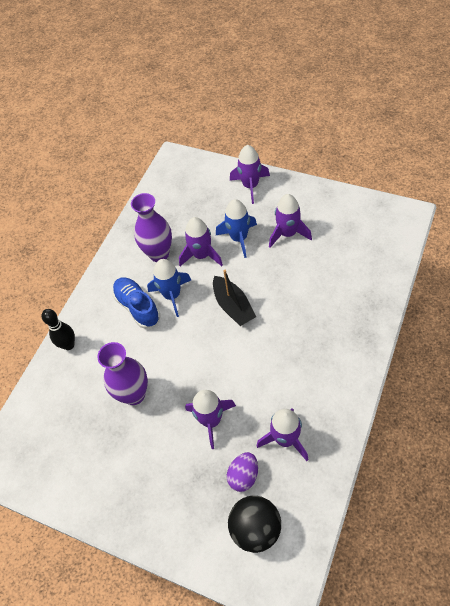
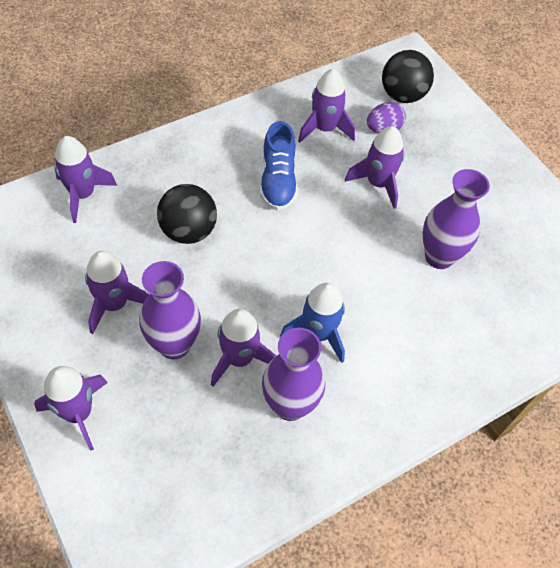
camera: 155 degrees left, 0 degrees up
(68, 345) = (485, 365): black bowling pin -> none
(137, 307) = (370, 350): blue shoe -> blue shoe (278, 181)
(233, 306) = (261, 268): black boat -> none
(239, 238) = (174, 345): blue rocket -> purple vase
(294, 296) = (188, 231): none -> black ball
(375, 270) = (83, 194): none -> purple rocket

